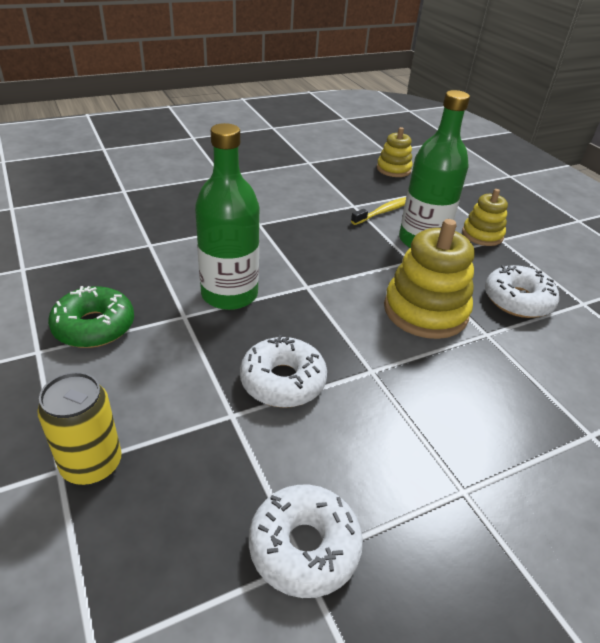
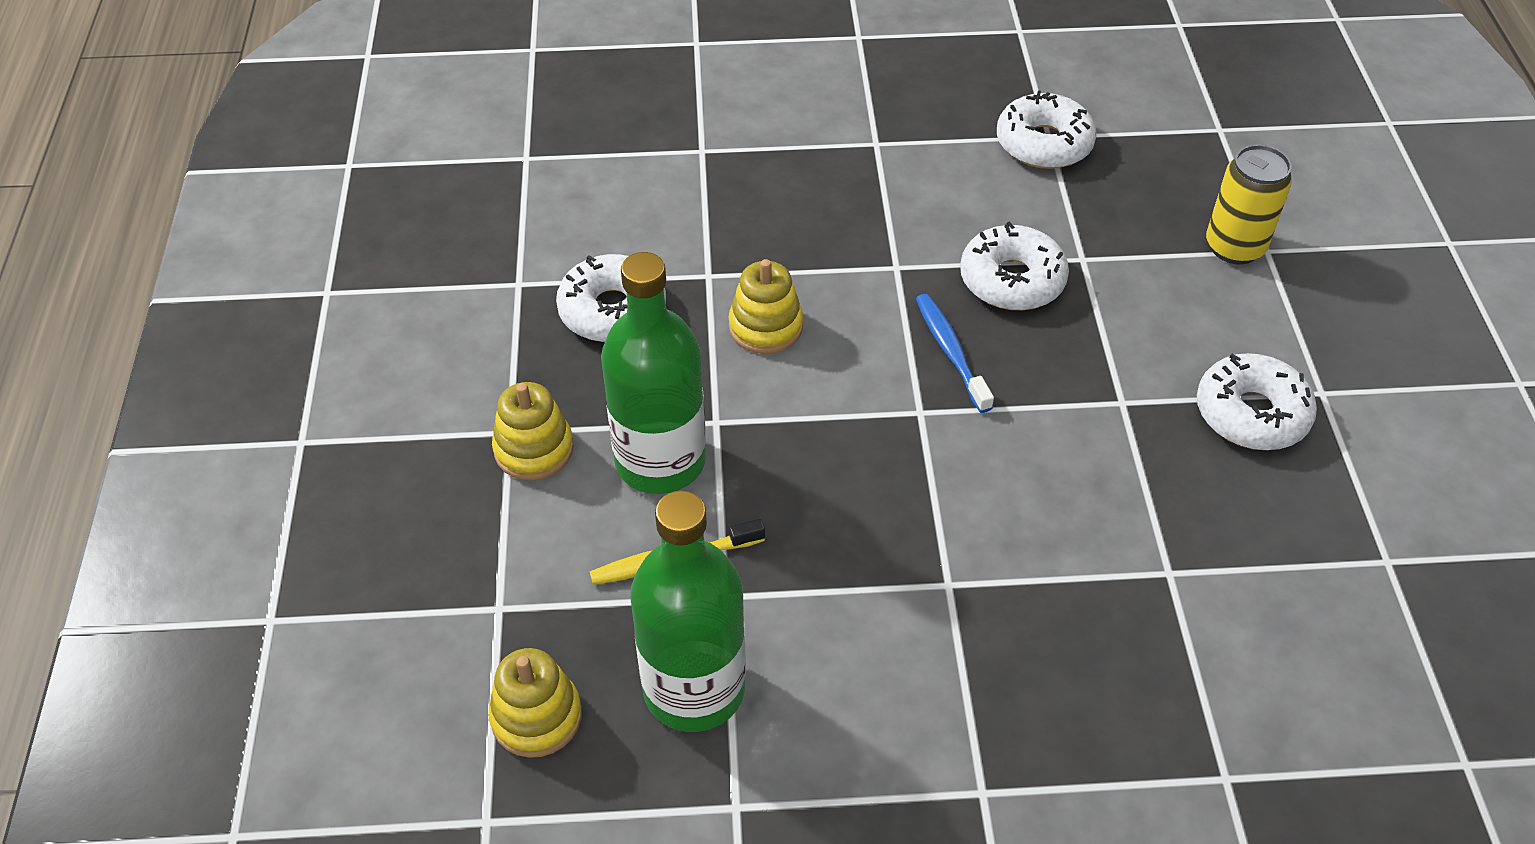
camera: 155 degrees left, 10 degrees up
(94, 326) = (1251, 414): green donut -> white donut
(229, 294) = (1047, 424): green bottle -> green bottle (694, 689)
(304, 321) = (950, 351): none -> blue toothbrush
(425, 311) = (765, 327): yellow stacking toy -> yellow stacking toy, size x0.59

